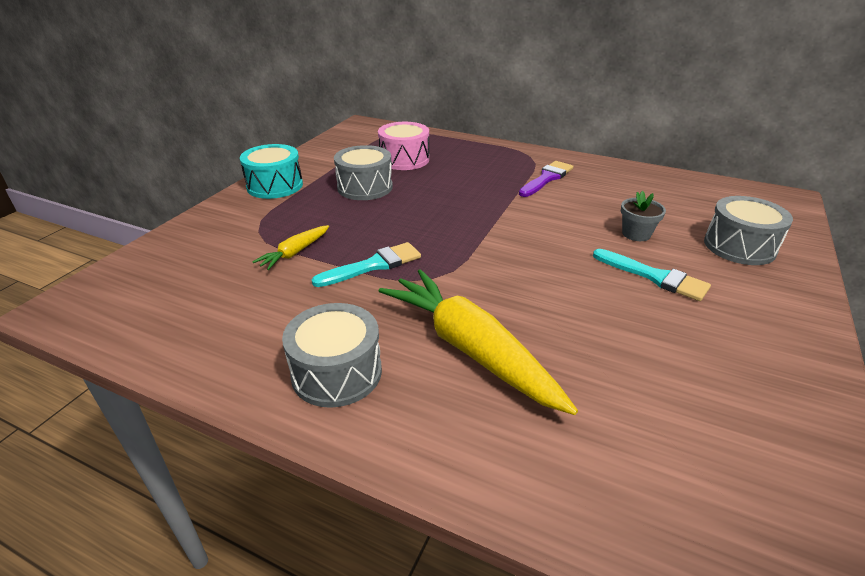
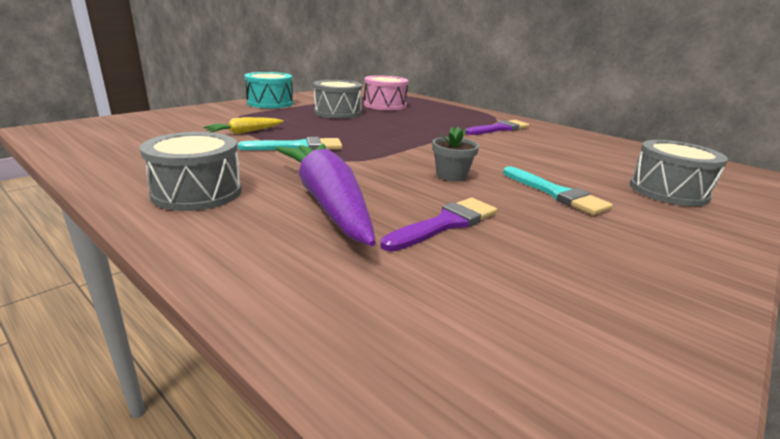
camera: 15 degrees right, 10 degrees down
(470, 349) = (328, 202): yellow carrot -> purple carrot
(591, 350) = (445, 224): none -> purple brush
(636, 234) = (559, 167): grey flower pot -> grey flower pot (451, 175)

